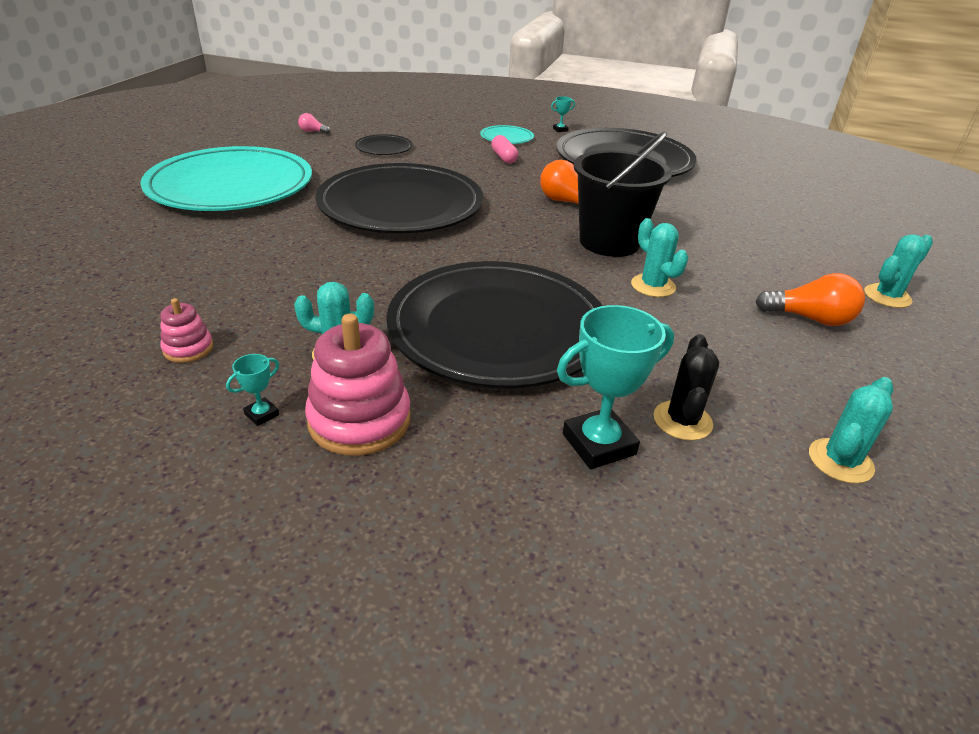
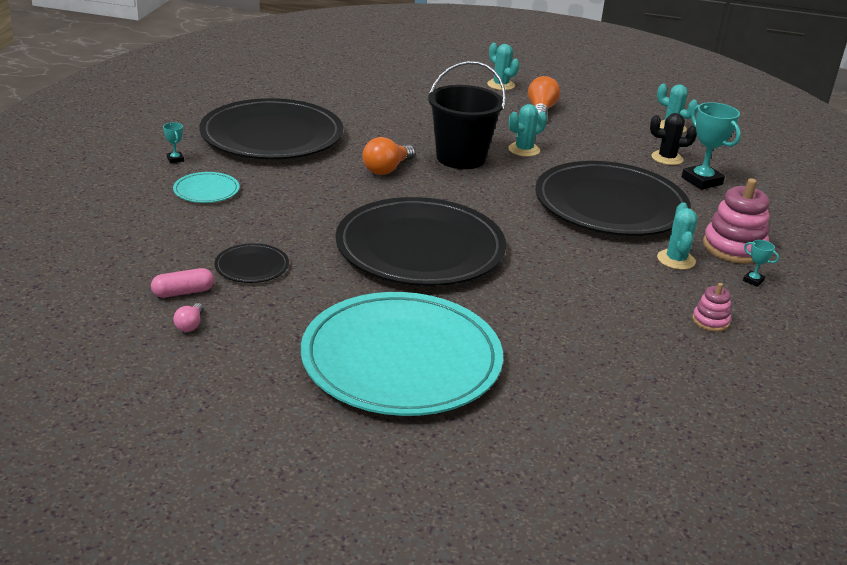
camera: 95 degrees left, 5 degrees down
(504, 157) = (274, 194): pink capsule -> pink capsule (183, 292)

